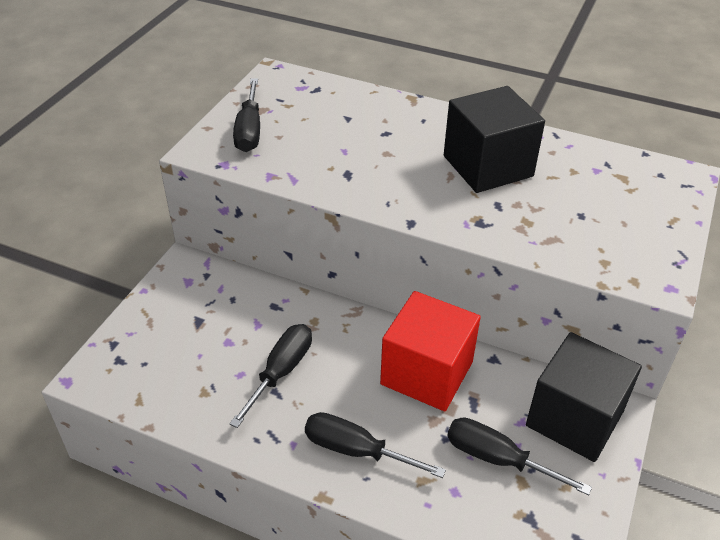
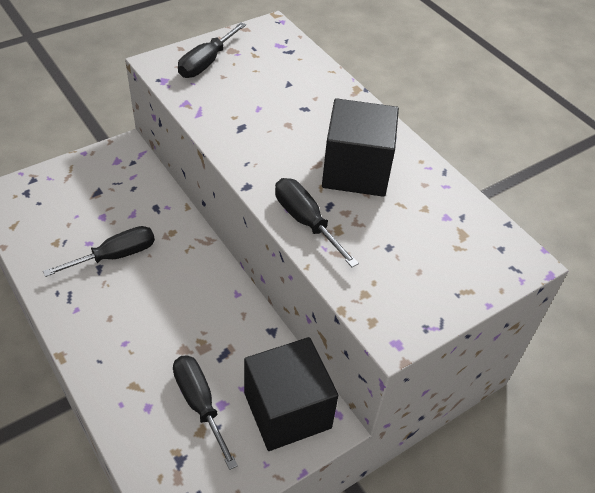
camera: 30 degrees right, 5 degrees up
(356, 450) = (111, 338): black screwdriver -> black screwdriver (305, 221)
(427, 373) = (212, 313): red cube -> none

